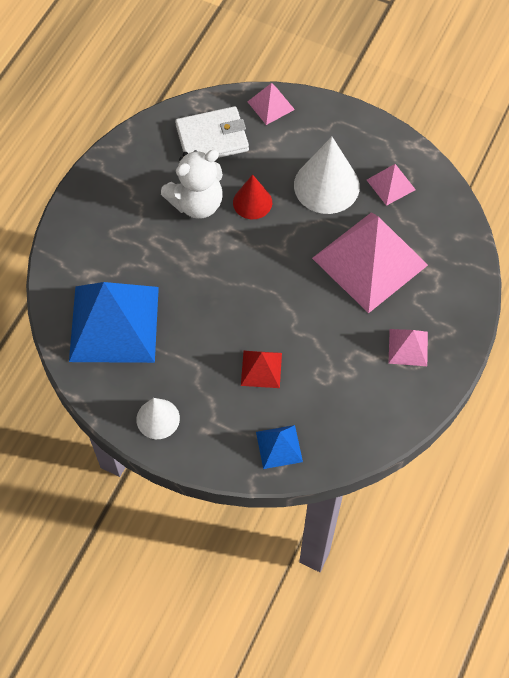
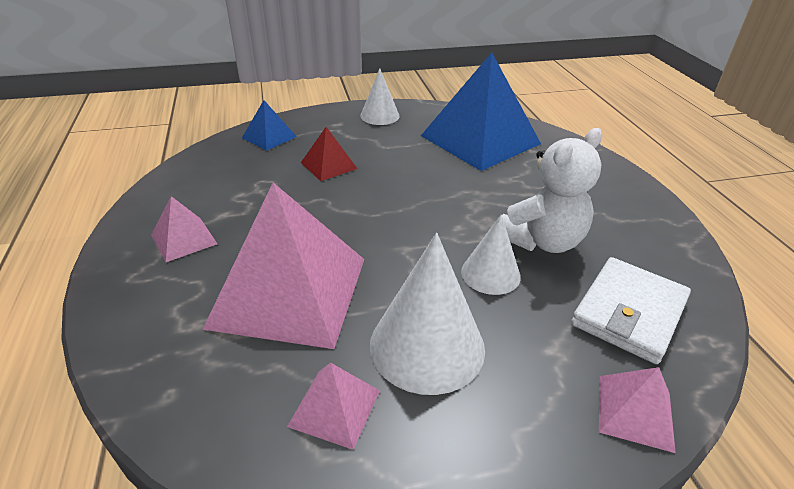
camera: 140 degrees right, 25 degrees down
(197, 203) = (542, 241): white teddy bear -> white teddy bear turned 150 degrees counterclockwise
(252, 202) = (490, 274): red cone -> white cone

